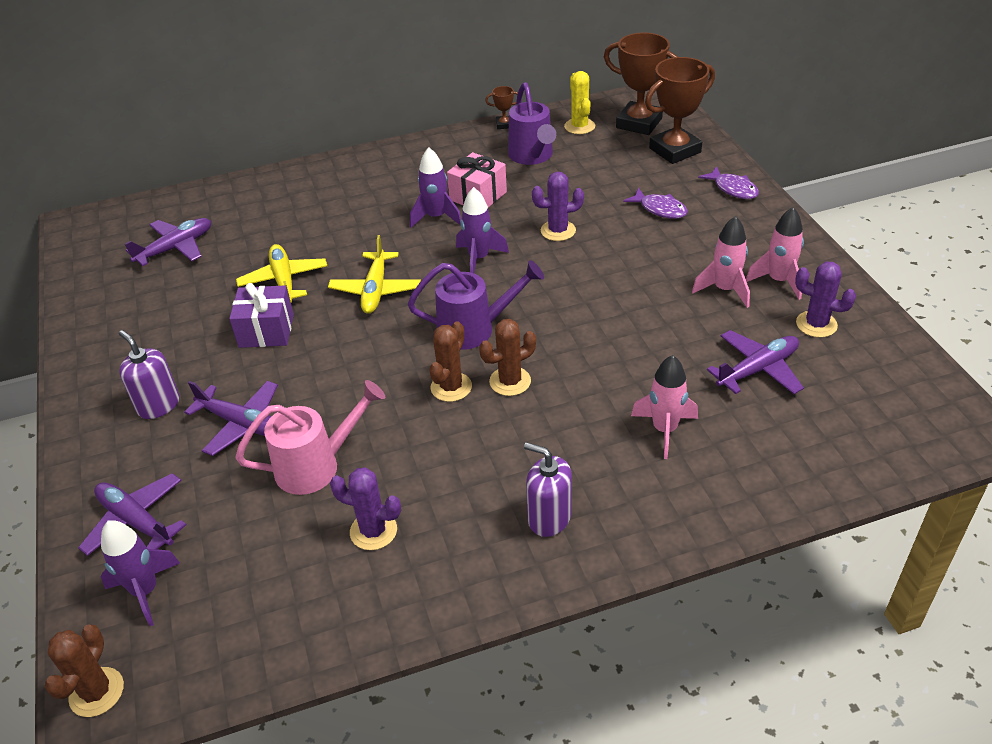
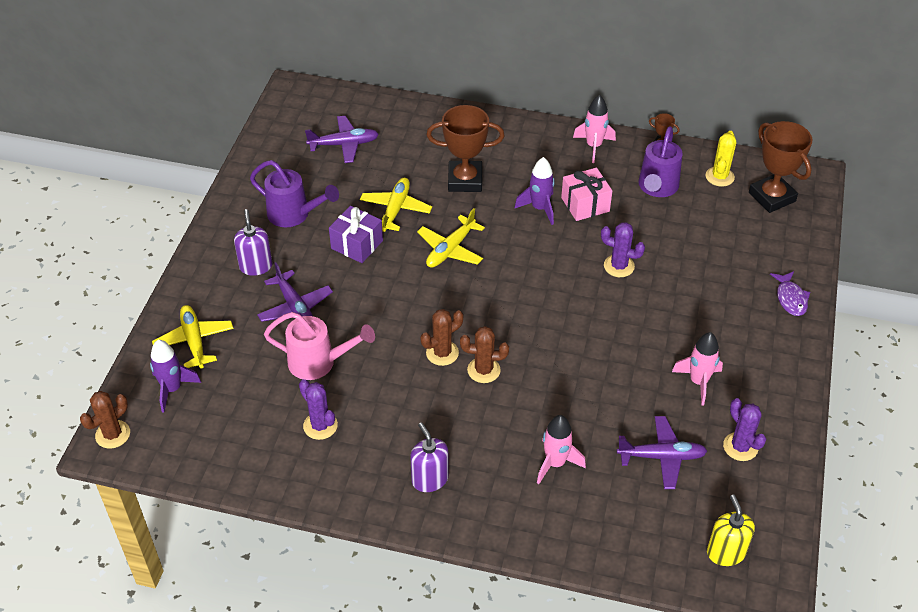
camera: 30 degrees right, 5 degrees up
(136, 521) = (194, 341): purple plane -> yellow plane
(474, 329) = (492, 317): purple watering can -> purple watering can (294, 215)
(479, 258) = (541, 260): purple rocket -> none
(660, 209) = (714, 287): purple fish -> none
(675, 150) = (777, 238): brown trophy -> brown trophy (465, 180)
(778, 281) = (747, 397): pink rocket -> pink rocket (593, 146)
(900, 422) = (726, 552): none -> yellow soap dispenser

